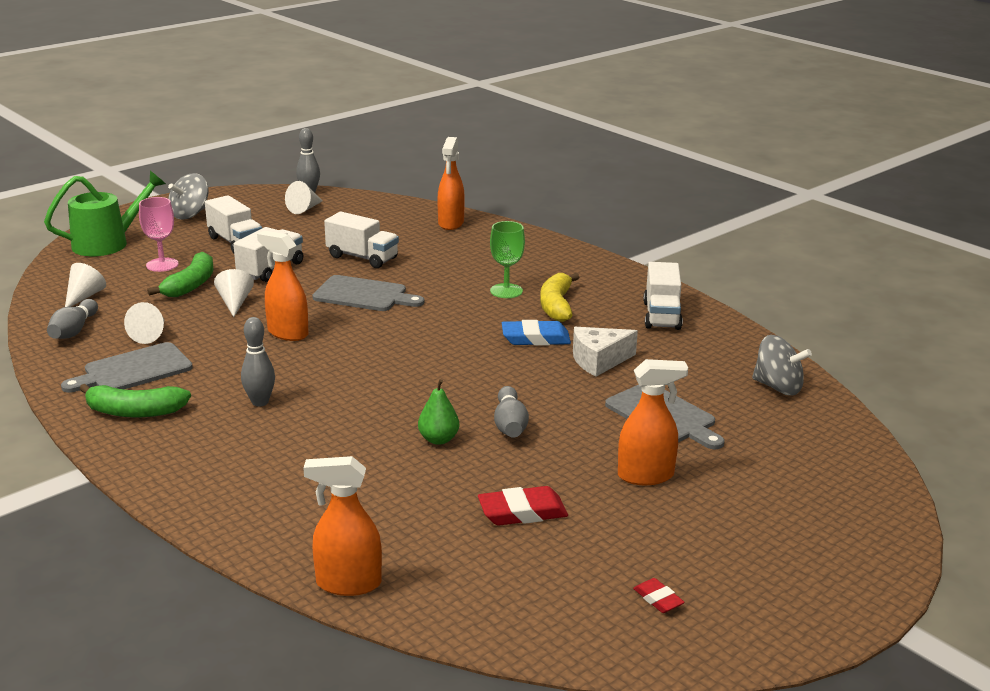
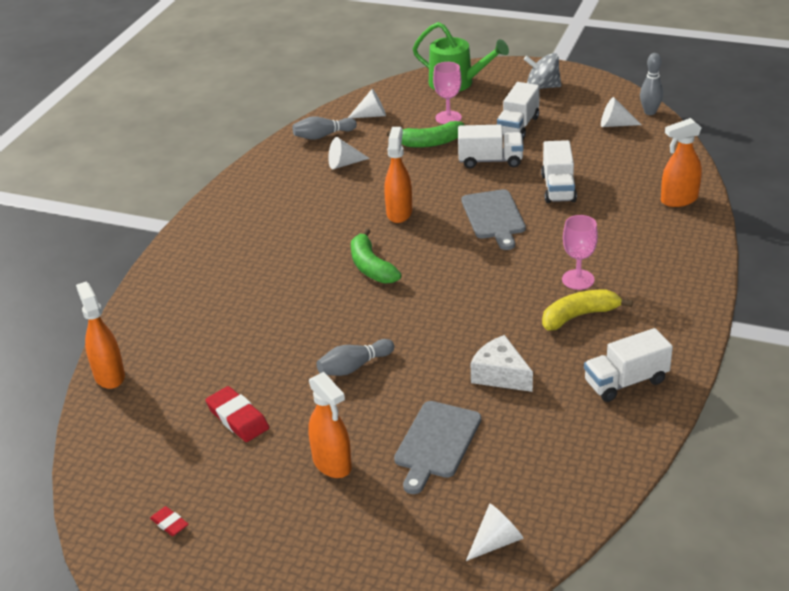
camera: 65 degrees right, 10 degrees up
(133, 370) = (293, 181): grey cutting board -> none
(135, 412) = (243, 207): green banana -> green banana (371, 267)
(235, 303) = (422, 172): white cone -> white cone (496, 542)
(260, 402) = (294, 246): grey bowling pin -> none
(438, 439) = (306, 342): green pear -> none
(506, 291) = (578, 279): green goblet -> pink goblet
(535, 338) = (506, 327): blue eraser -> none
(658, 599) = (169, 524): red eraser -> red eraser turned 75 degrees counterclockwise
(778, 387) = (552, 498): grey spinning top -> none

